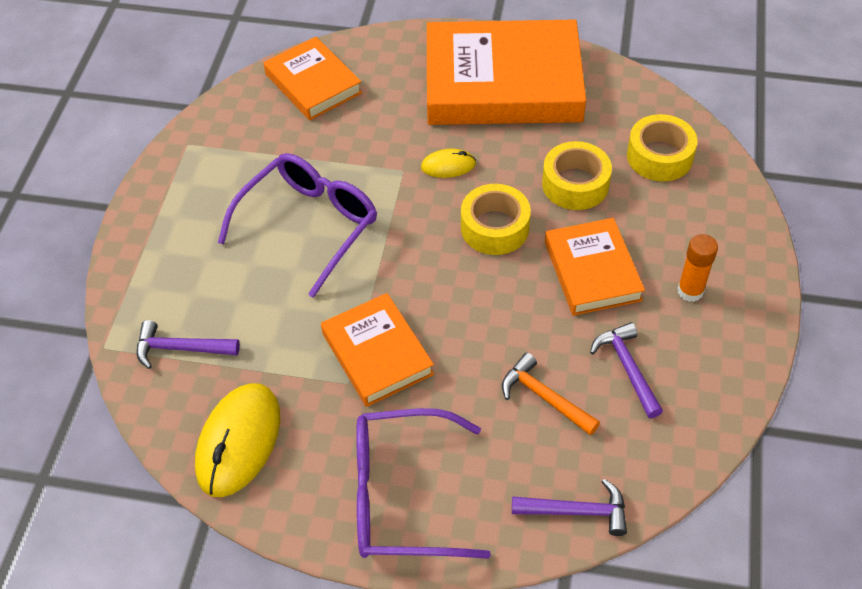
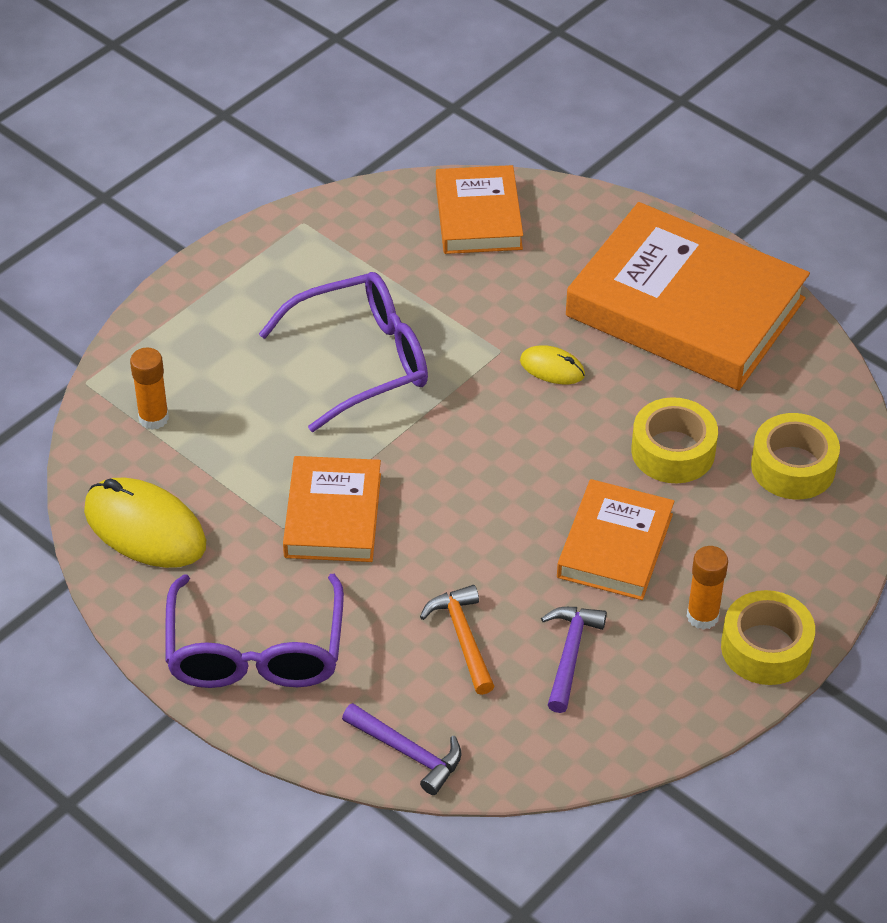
camera: 30 degrees right, 5 degrees down
(181, 348) = (153, 418): purple hammer -> orange glue stick
(239, 442) = (145, 528): yellow mouse -> yellow mouse turned 75 degrees clockwise
(401, 496) = (255, 652): purple glasses -> purple glasses turned 120 degrees counterclockwise
(494, 228) = (549, 453): yellow tape -> yellow tape (765, 648)

